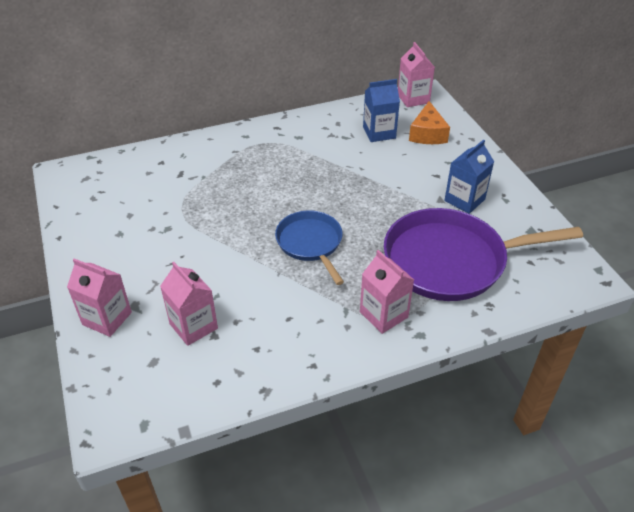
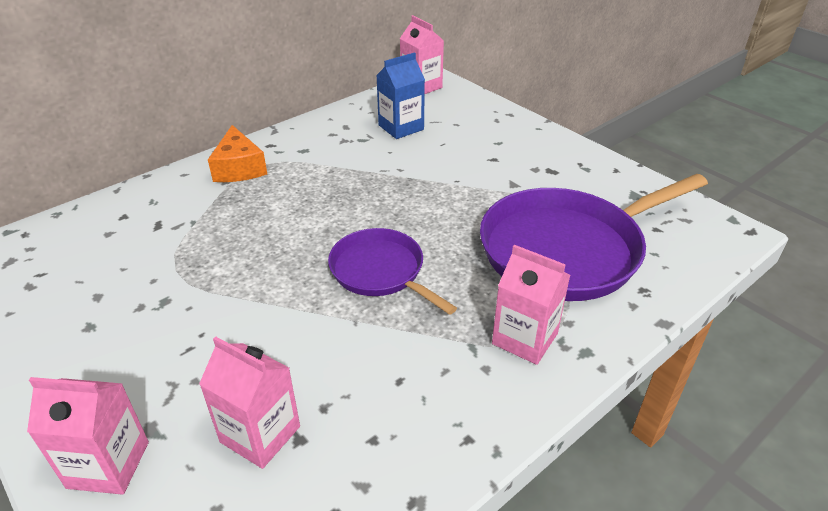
camera: 20 degrees left, 5 degrees down
(310, 243) = (380, 271): blue pan -> purple pan
(427, 134) = (458, 118): orange cheese -> orange cheese (239, 168)
(464, 200) = (541, 178): blue carton -> none

